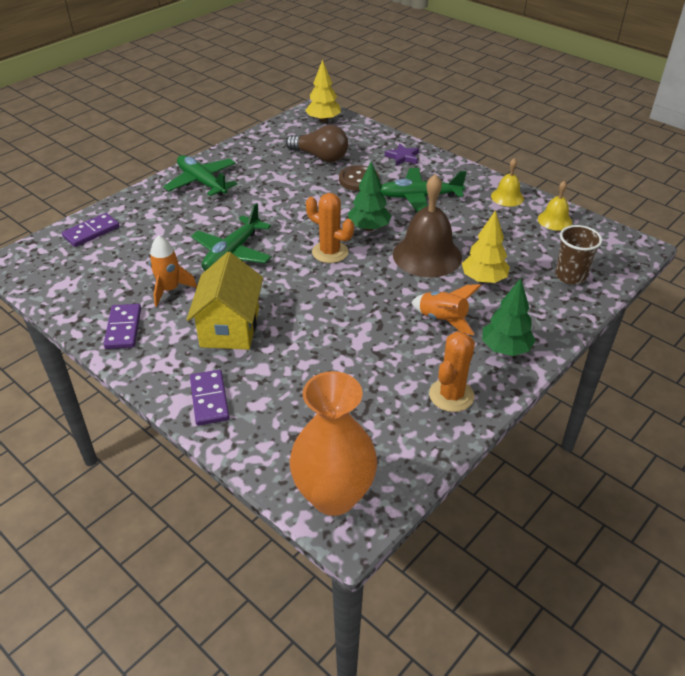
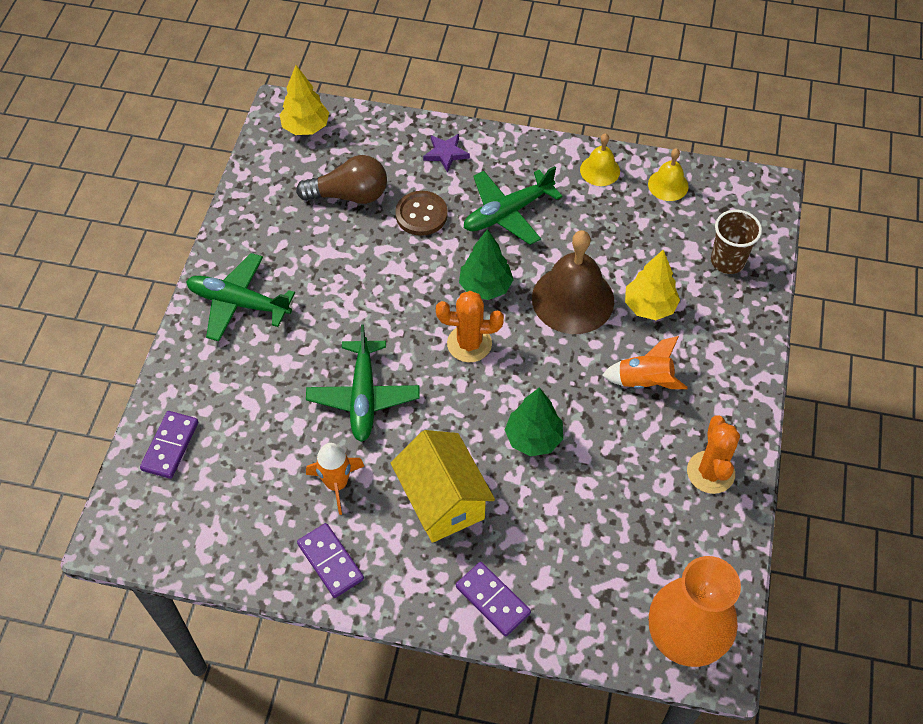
camera: 30 degrees left, 15 degrees up
(505, 349) = (724, 389): green tree -> green tree (533, 438)

